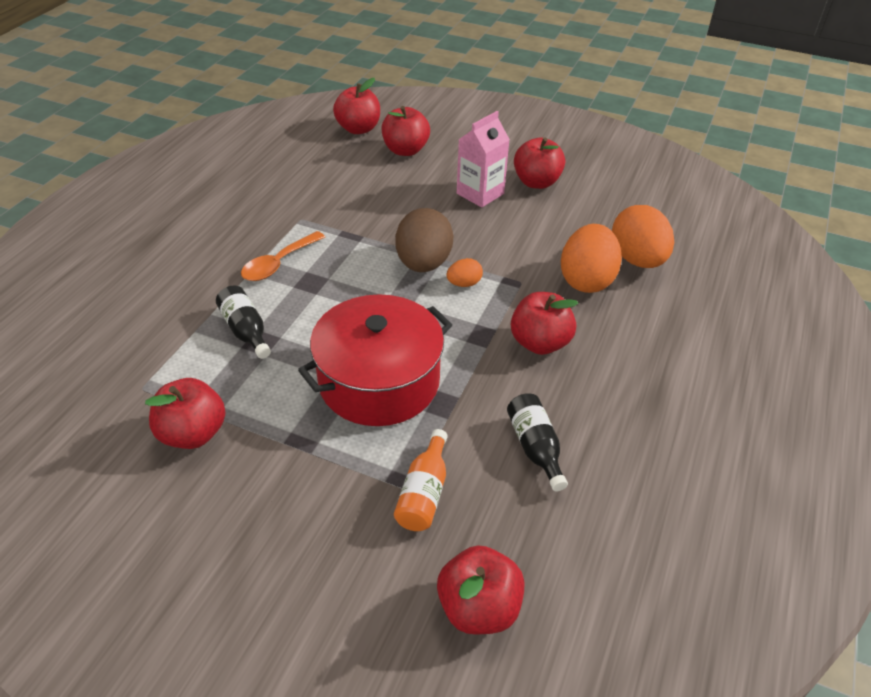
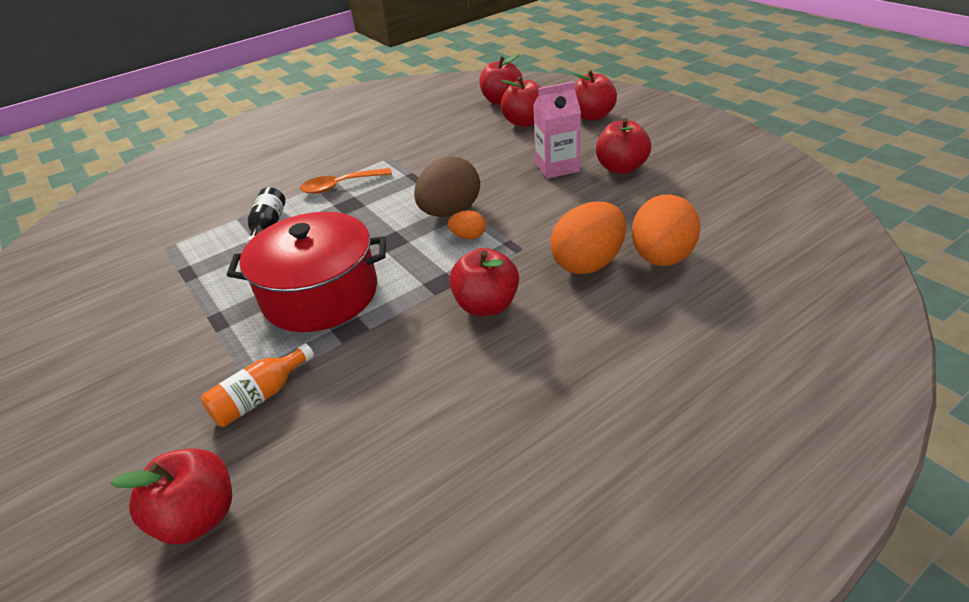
camera: 35 degrees right, 5 degrees down
(193, 433) = (160, 289): red apple -> red apple (592, 116)
(535, 447) = (389, 396): black bottle -> none

